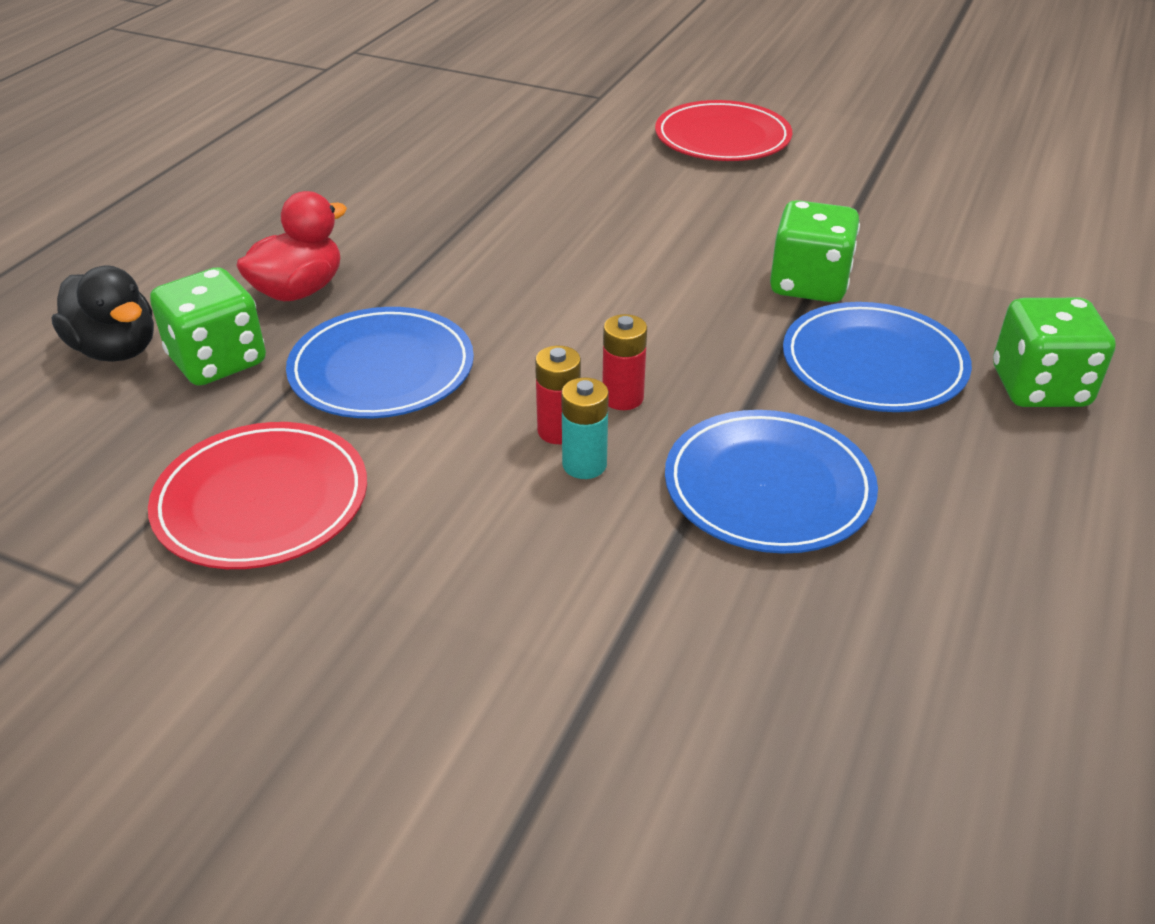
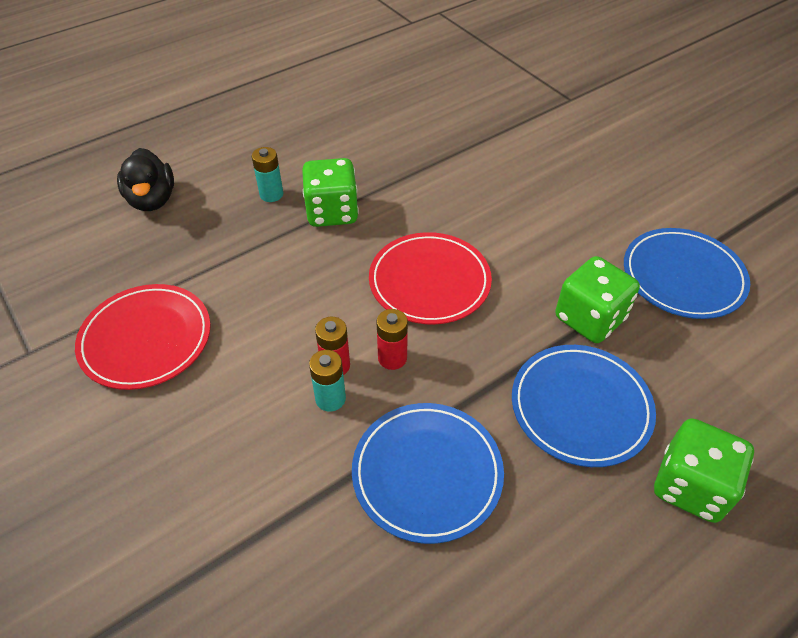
camera: 30 degrees right, 10 degrees up
(218, 361) = (194, 229): green dice -> green dice (332, 212)
(299, 291) = (271, 194): red duck -> turquoise battery
(382, 369) = (272, 273): blue plate -> blue plate (683, 276)
(722, 138) = (630, 165): red plate -> red plate (429, 281)

